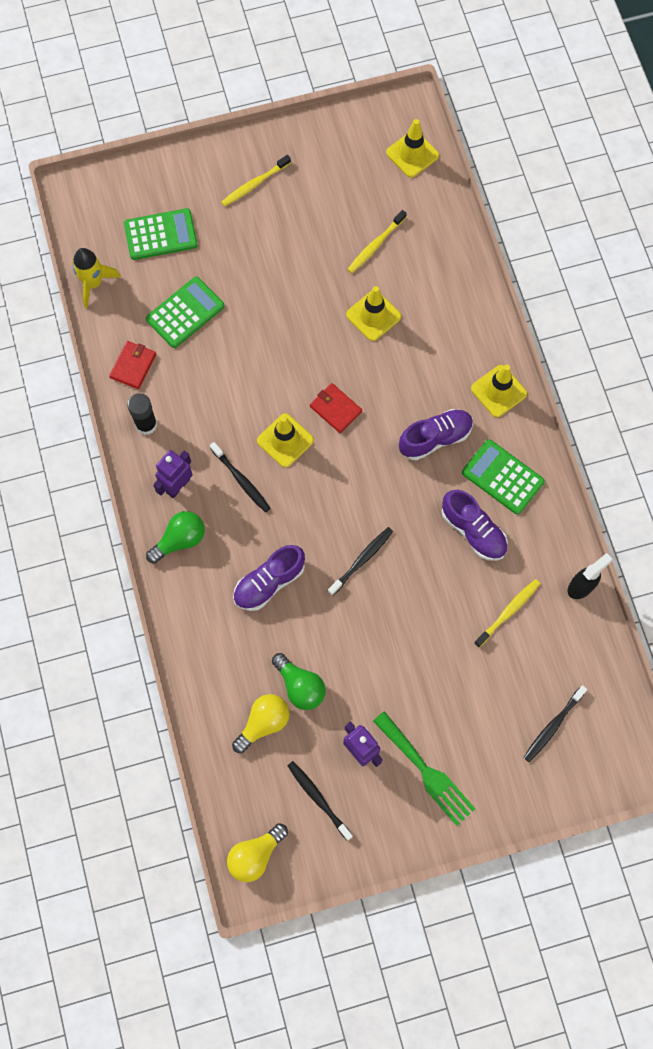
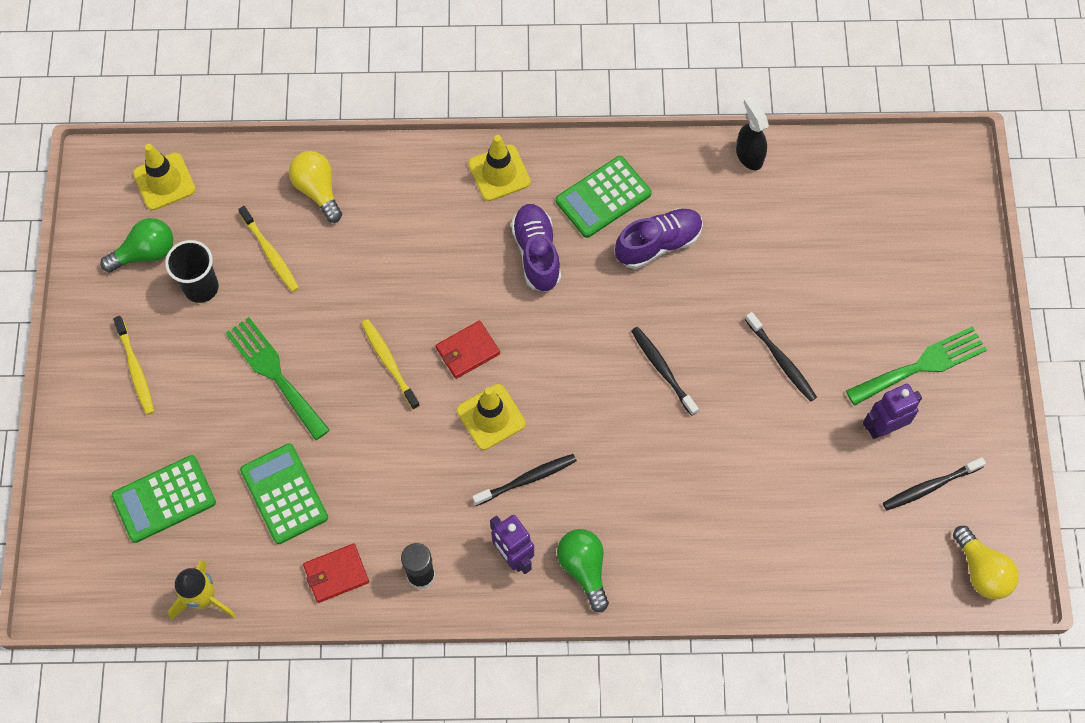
camera: 75 degrees left, 5 degrees down
(133, 366) = (336, 574): red wallet -> red wallet turned 60 degrees counterclockwise
(160, 235) = (164, 499): green calculator -> green calculator turned 120 degrees counterclockwise
(263, 723) = (831, 525): yellow light bulb -> yellow light bulb (318, 190)
(269, 582) = (663, 478): purple shoe -> none
(277, 278) = (275, 374): none -> green fork
(300, 686) = (796, 474): green light bulb -> green light bulb (145, 253)
(332, 207) = (201, 287): none -> black cup
(373, 315) = (361, 279): yellow traffic cone -> none
(508, 612) = (760, 234): yellow toothbrush -> yellow toothbrush (389, 362)
(552, 726) = (896, 226): black toothbrush -> black toothbrush (781, 361)

